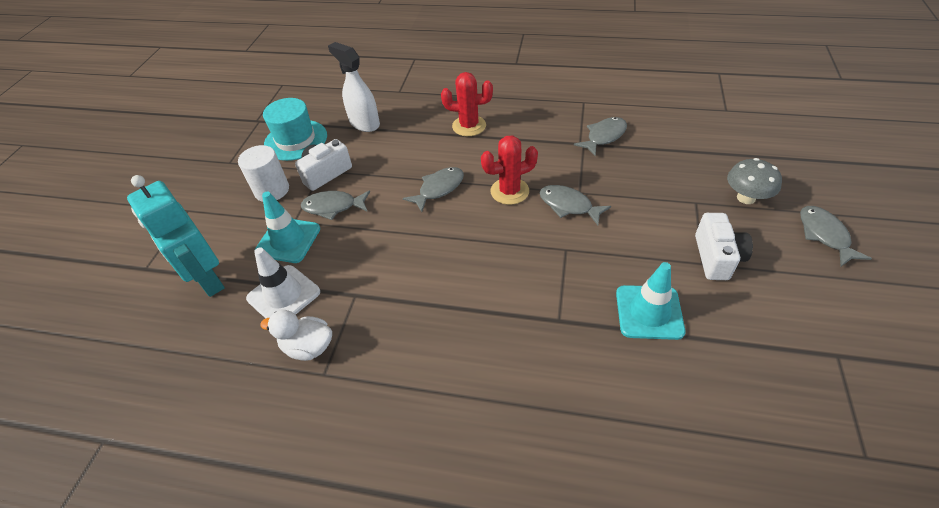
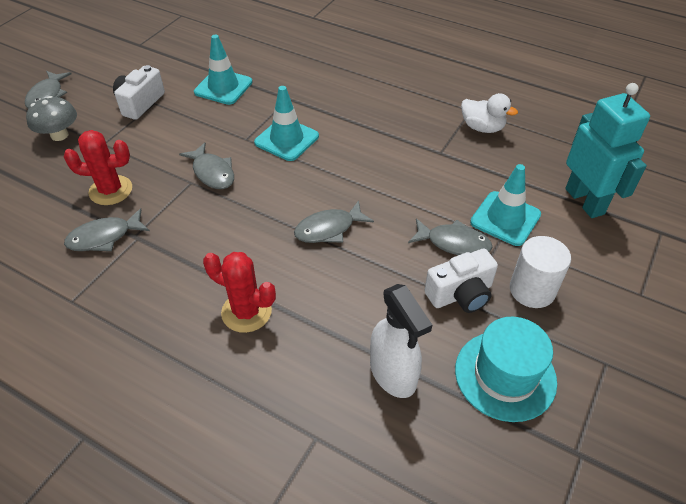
camera: 165 degrees left, 0 degrees up
(283, 295) = (505, 168): white traffic cone -> none
(509, 191) = (256, 203): red cactus -> red cactus (111, 190)
(524, 261) = (286, 139): none -> turquoise traffic cone

